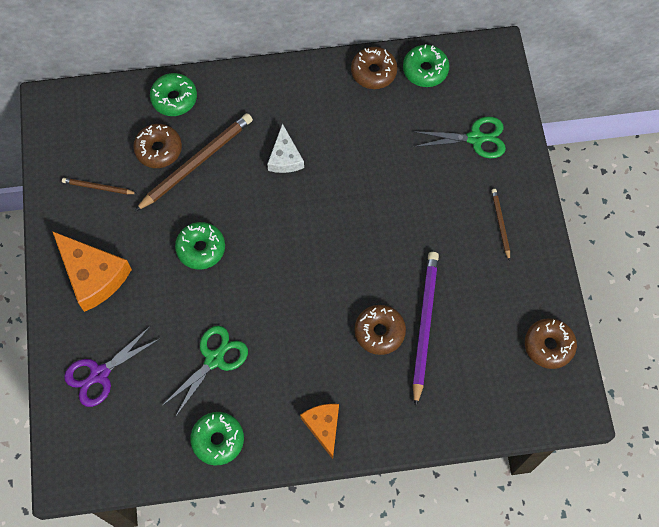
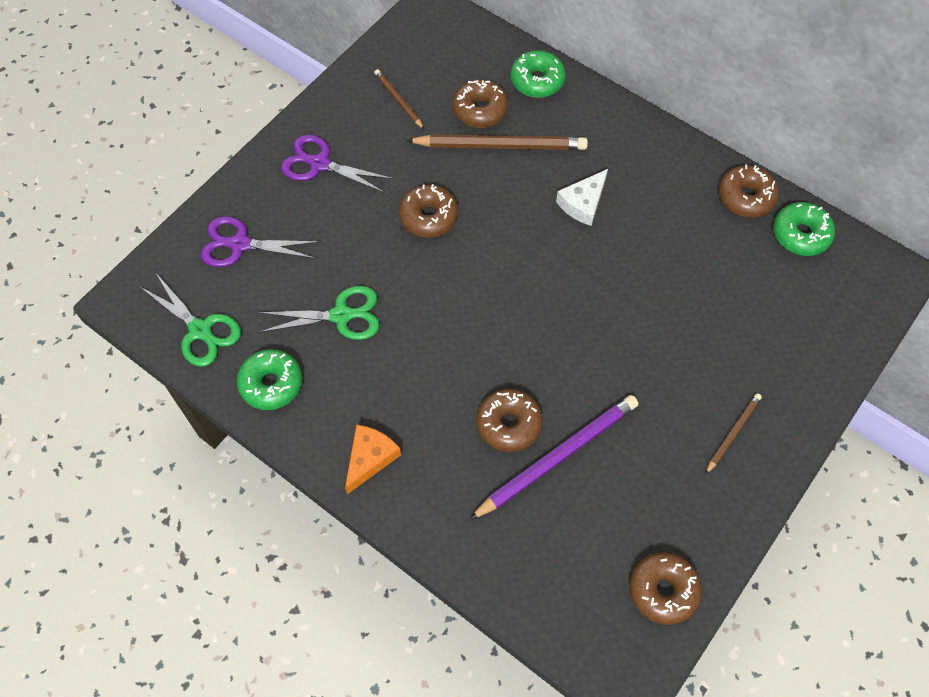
camera: 45 degrees right, 5 degrees down
(93, 275) = (319, 164): orange cheese -> purple scissors
(201, 248) = (428, 217): green donut -> brown donut
(475, 138) = (789, 335): green scissors -> green scissors (200, 330)

